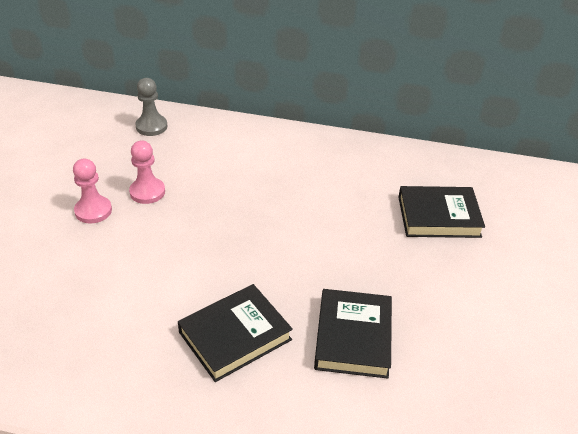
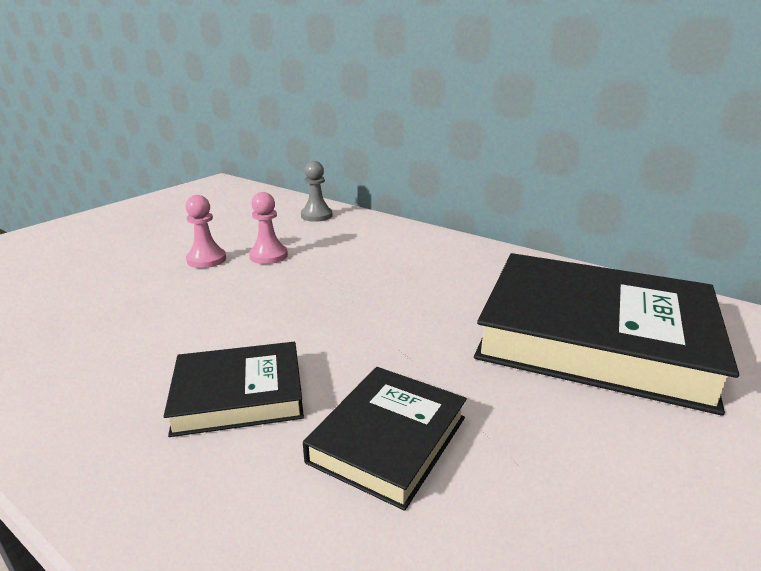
camera: 25 degrees right, 15 degrees down
(438, 216) = (594, 337): black book -> black book, size x1.99

